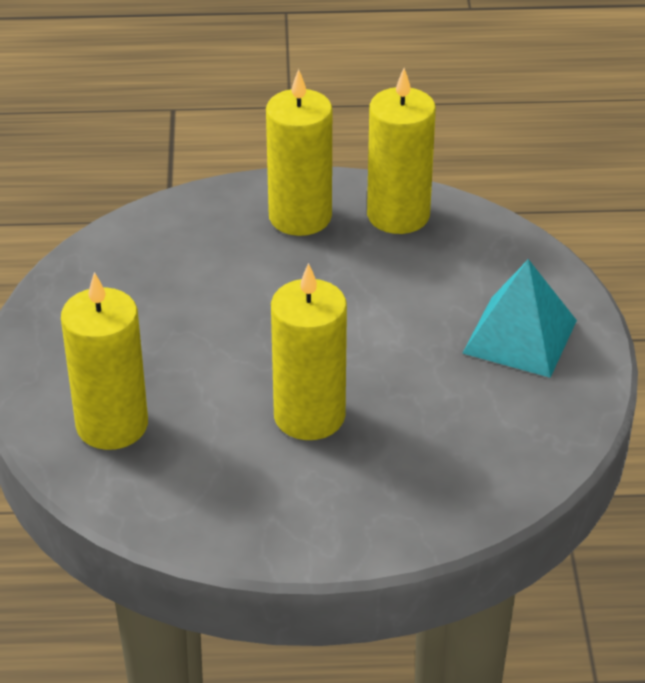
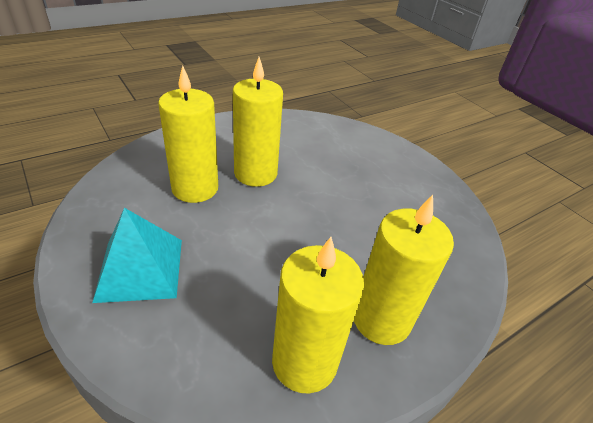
camera: 145 degrees right, 0 degrees up
(112, 425) = (346, 144): yellow candle -> yellow candle (195, 188)

